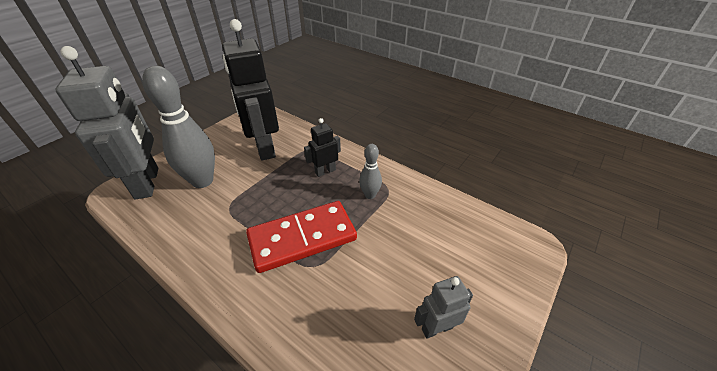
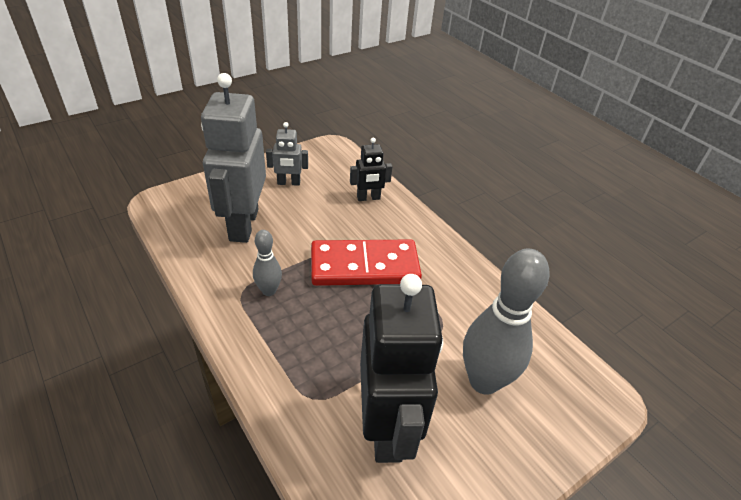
camera: 165 degrees left, 0 degrees up
(148, 183) = (566, 403): grey robot -> grey robot (243, 225)
(325, 171) = (306, 344): black robot -> black robot (368, 198)

